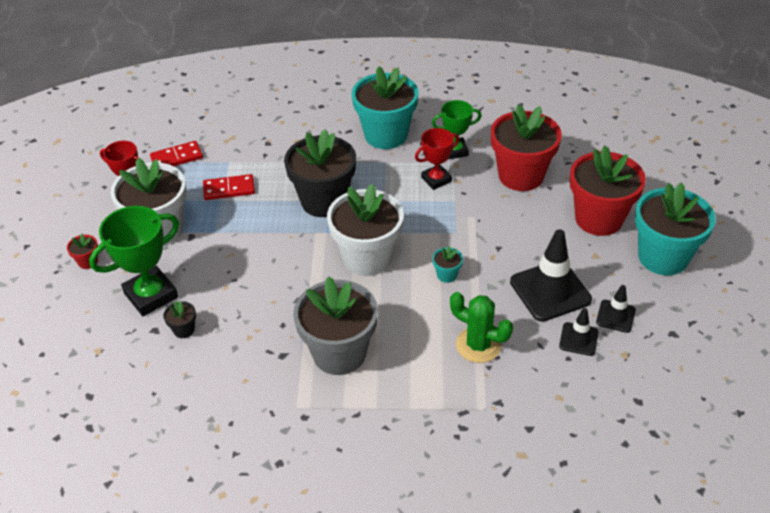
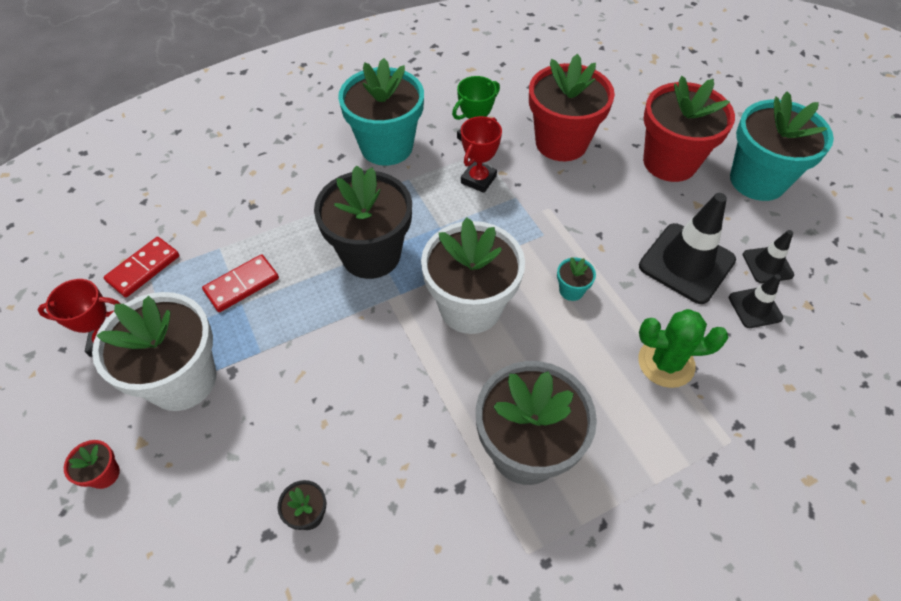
camera: 30 degrees left, 10 degrees up
(151, 295) = (229, 483): green trophy -> none

